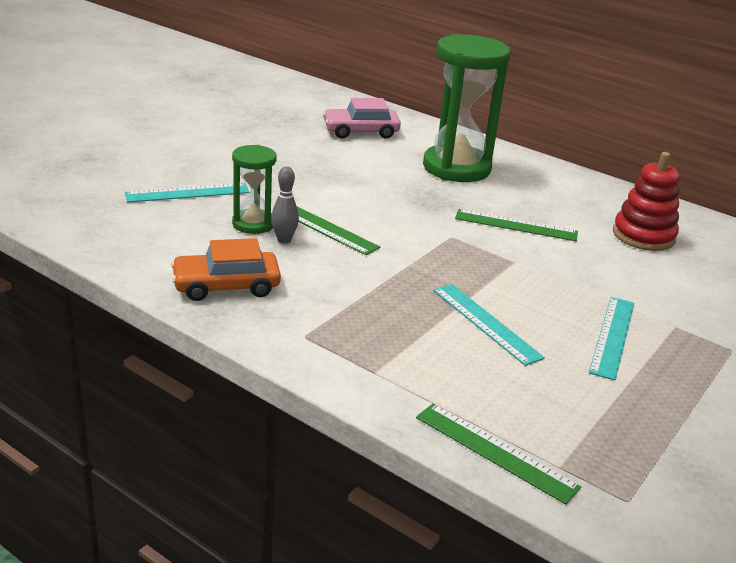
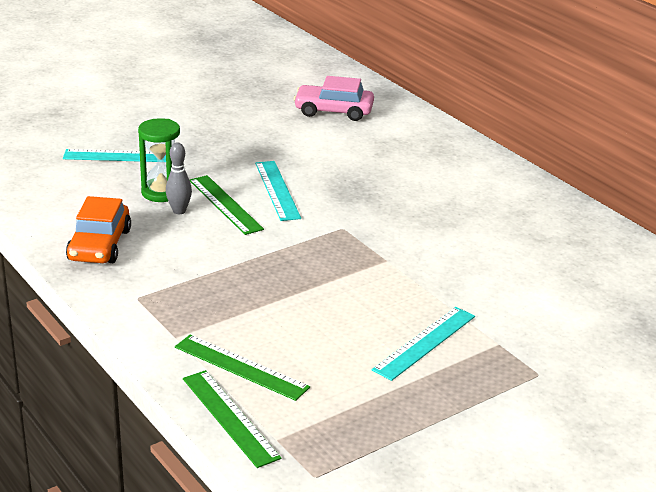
camera: 20 degrees right, 0 degrees up
(226, 286) = (99, 245): orange car -> orange car turned 90 degrees counterclockwise
(456, 168) = (405, 159): green hourglass -> none
(486, 323) = (310, 312): turquoise ruler -> turquoise ruler (277, 190)
(516, 225) = (418, 225): green ruler -> green ruler (241, 367)
(643, 236) = (548, 253): red stacking toy -> none

